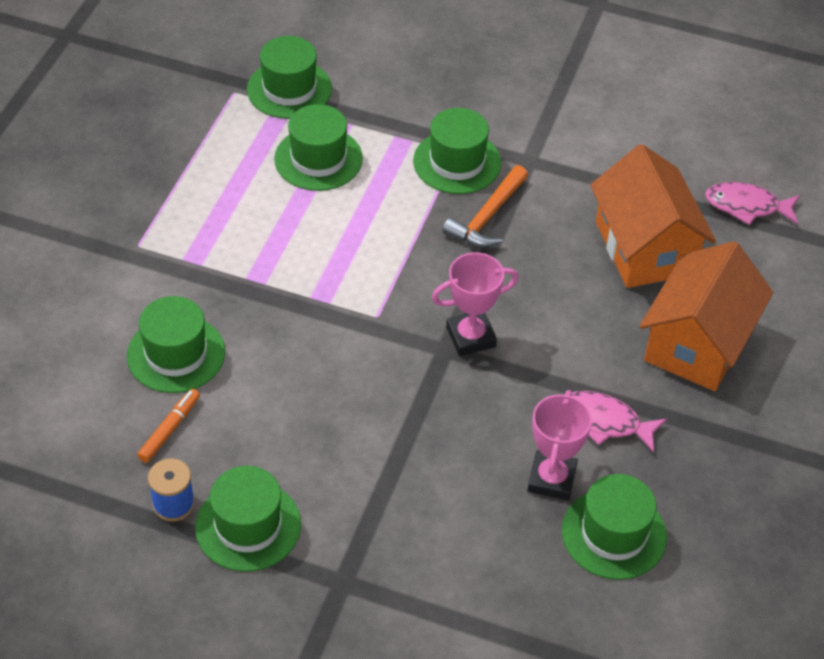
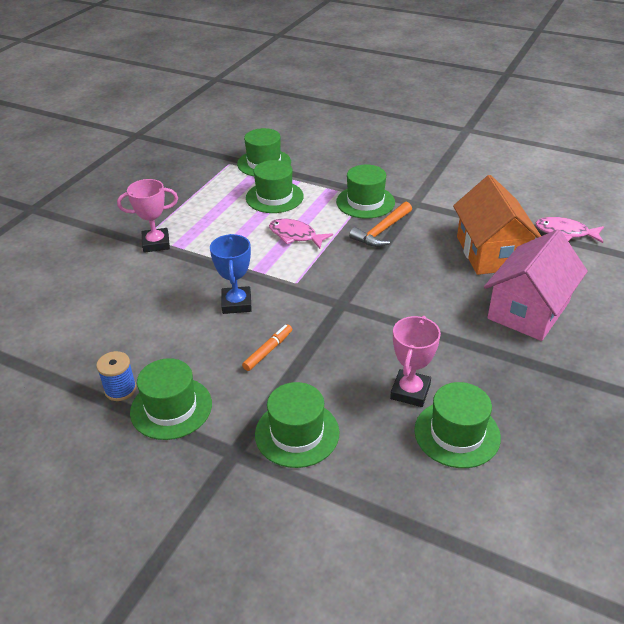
camera: 10 degrees right, 10 degrees down
(170, 429) = (133, 342): orange marker -> orange marker (268, 351)
(176, 354) = (151, 297): green hat -> green hat (297, 433)
(300, 357) = (236, 303): none -> blue trophy
(471, 337) = (360, 298): pink trophy -> pink trophy (156, 243)
(605, 422) = (455, 356): pink fish -> pink fish (295, 235)
(698, 343) = (528, 310): orange house -> pink house

